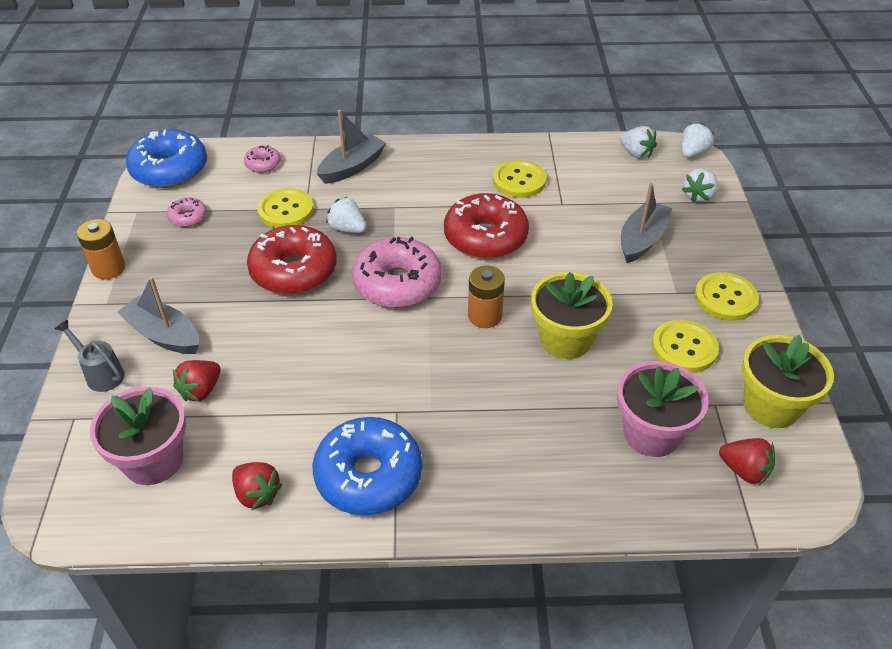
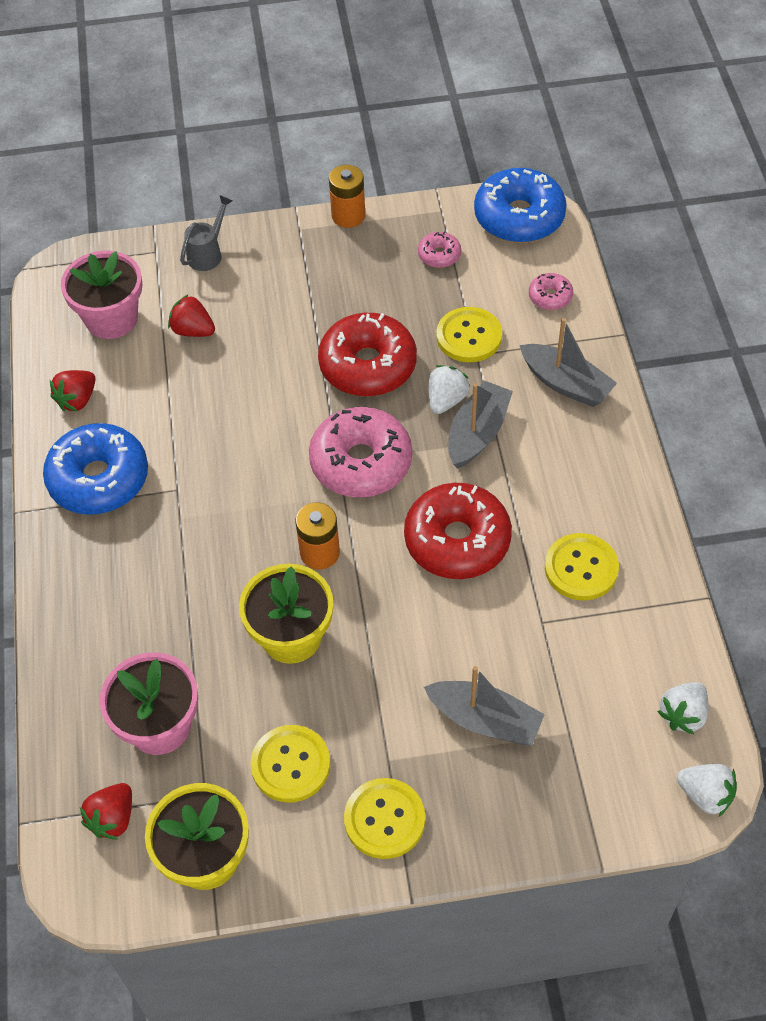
camera: 85 degrees right, 10 degrees up
(164, 335) = (261, 284): grey boat -> grey boat (477, 433)
(698, 196) = (597, 798): white strawberry -> none

